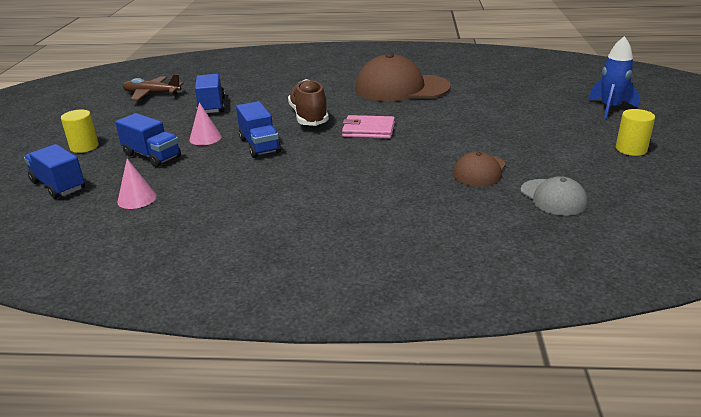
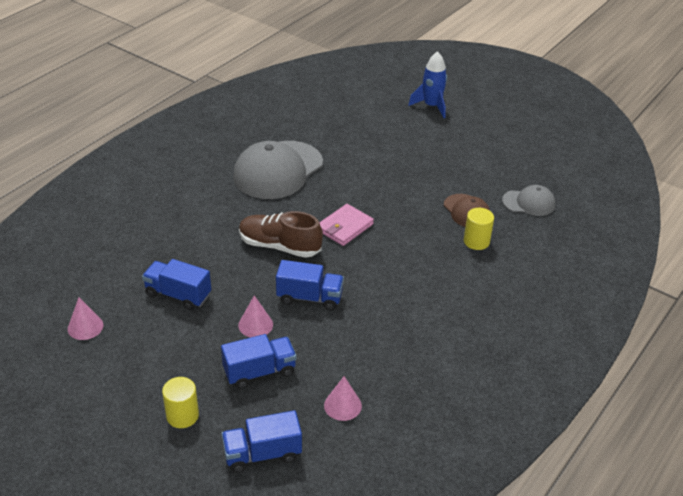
camera: 60 degrees left, 10 degrees up
(152, 94) = (85, 327): brown plane -> pink cone
(401, 88) = (278, 170): brown cap -> grey cap
(631, 149) = (497, 137): yellow cylinder -> yellow cylinder (476, 241)

